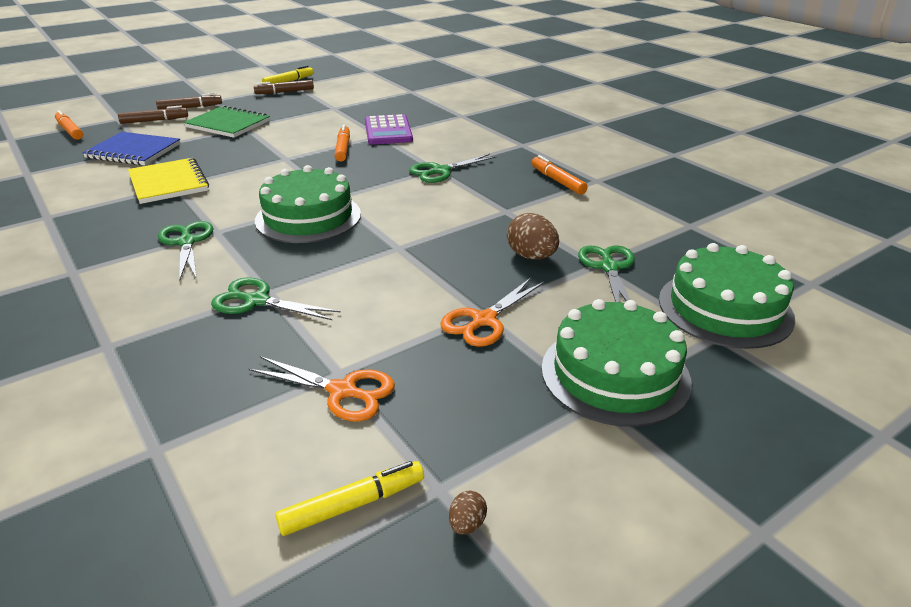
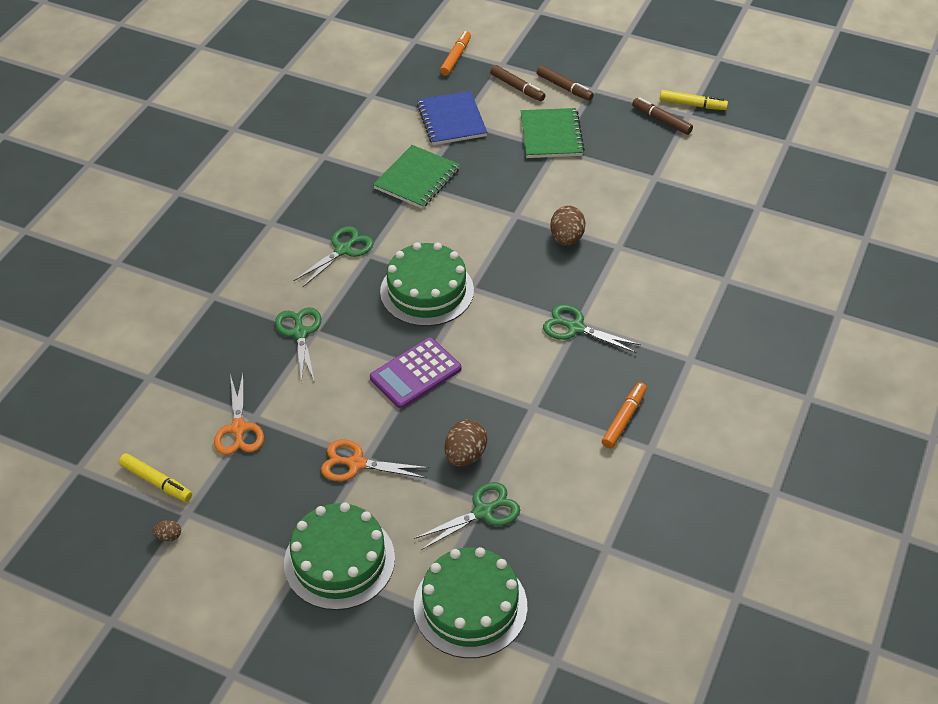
camera: 60 degrees right, 15 degrees up
(168, 183) = (417, 179): yellow notebook -> green notebook
(343, 148) = (566, 239): orange marker -> brown egg
(388, 131) = (634, 246): purple calculator -> purple calculator (415, 373)

